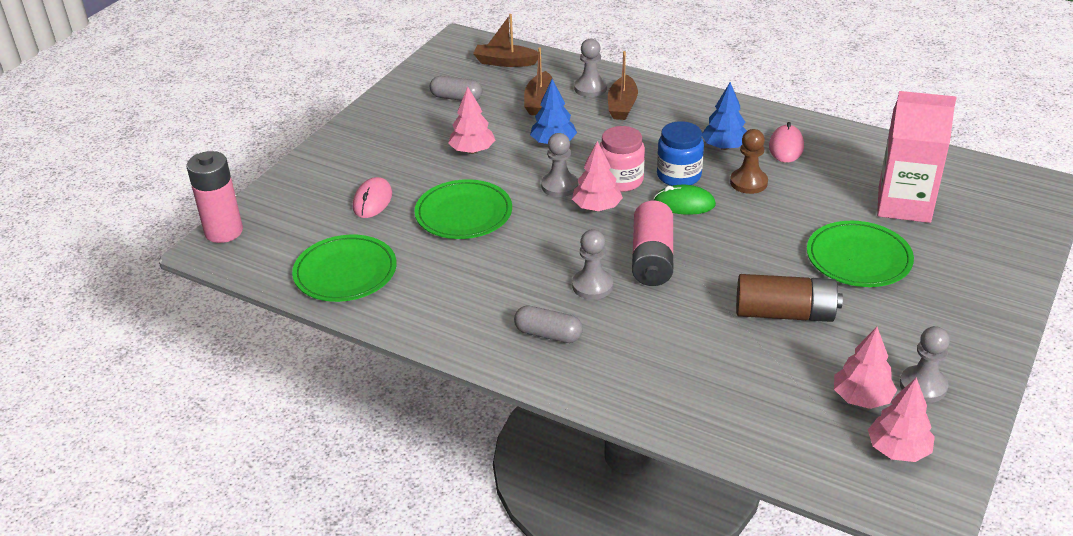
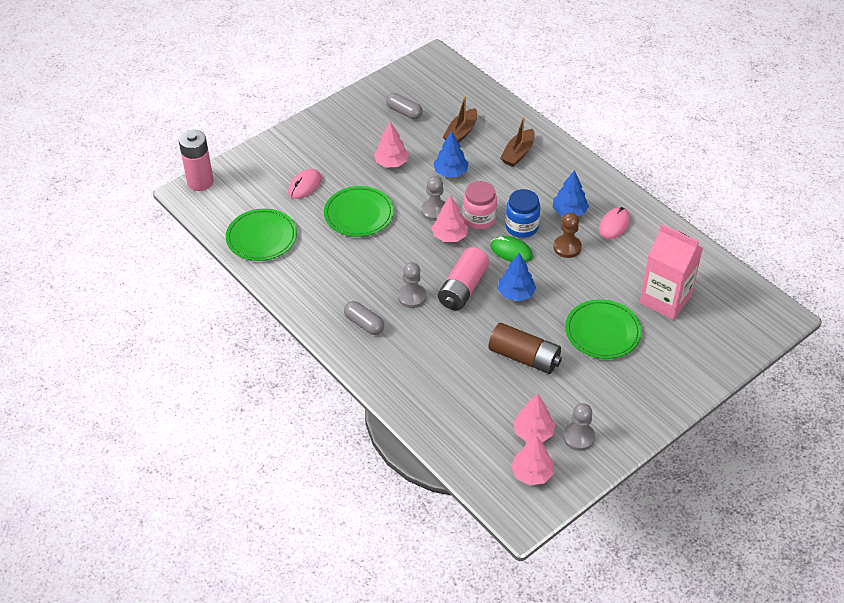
camera: 20 degrees right, 10 degrees up
(505, 62) = (456, 88): brown boat -> none
(590, 88) = (504, 131): grey pawn -> none
(723, 246) = (516, 293): none -> blue tree

